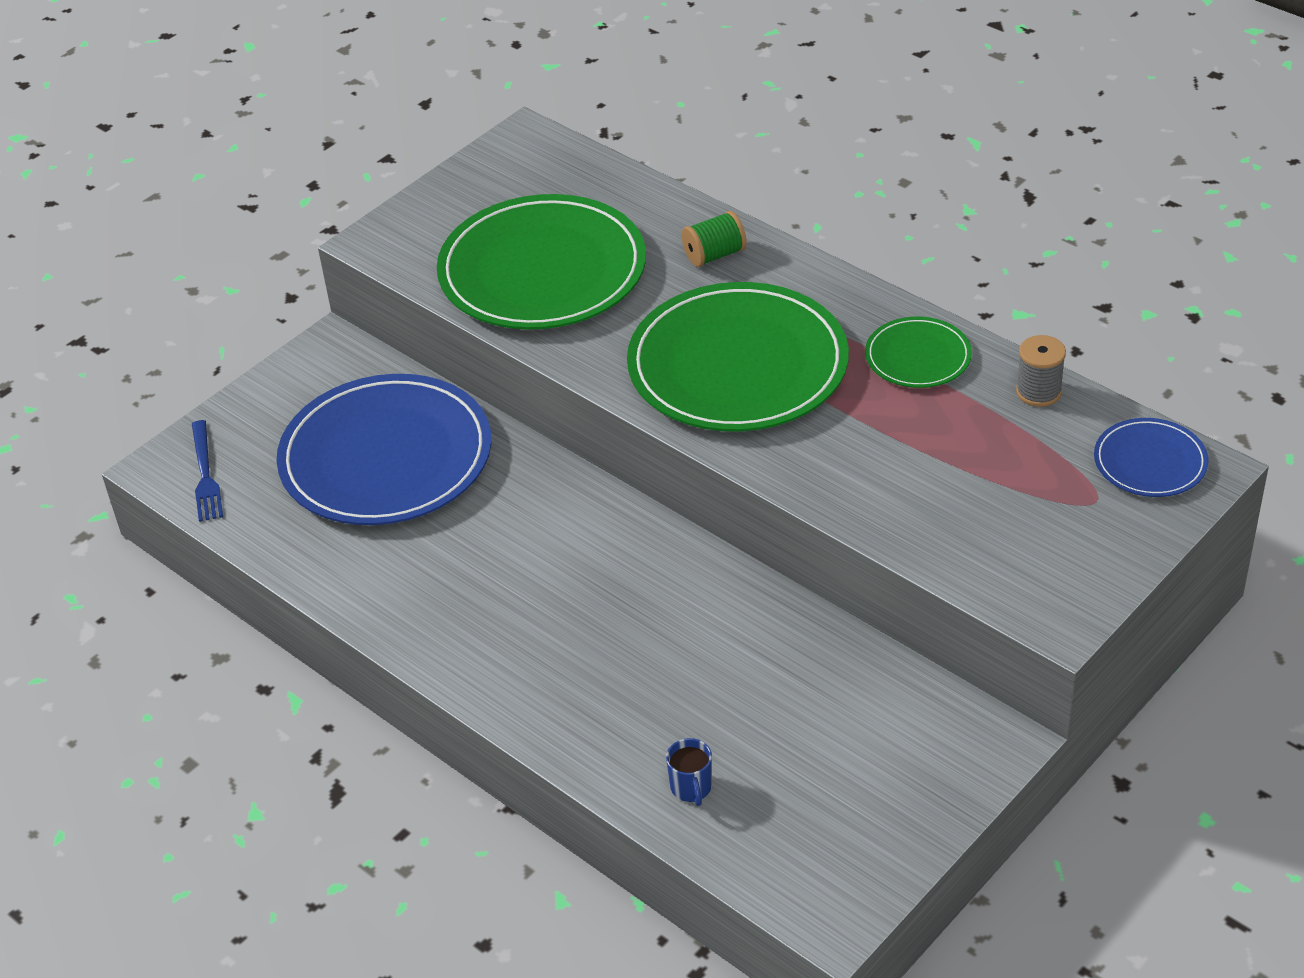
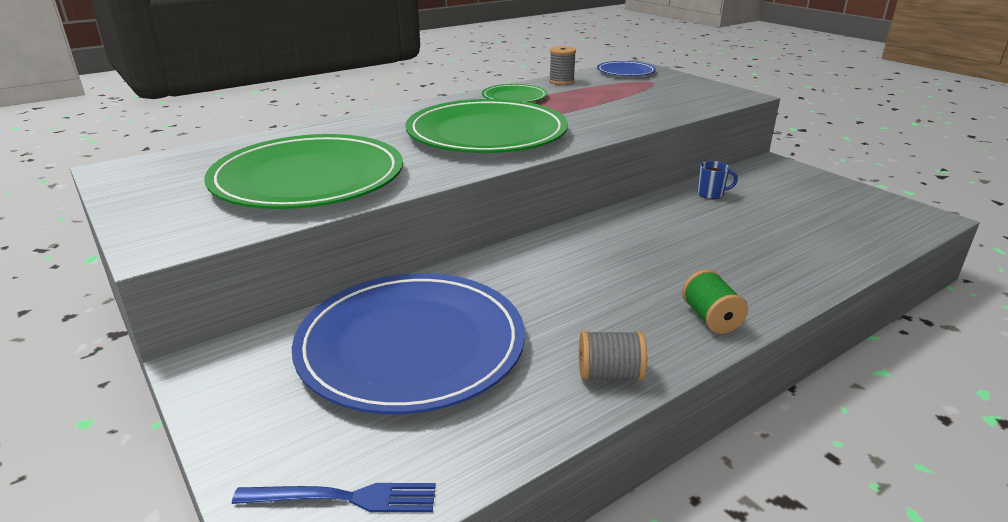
camera: 80 degrees left, 15 degrees down
(369, 595) = (610, 374): none -> grey spool
(691, 788) = (833, 246): blue mug -> blue mug (711, 194)
(714, 255) = (362, 128): green spool -> green spool (710, 318)

